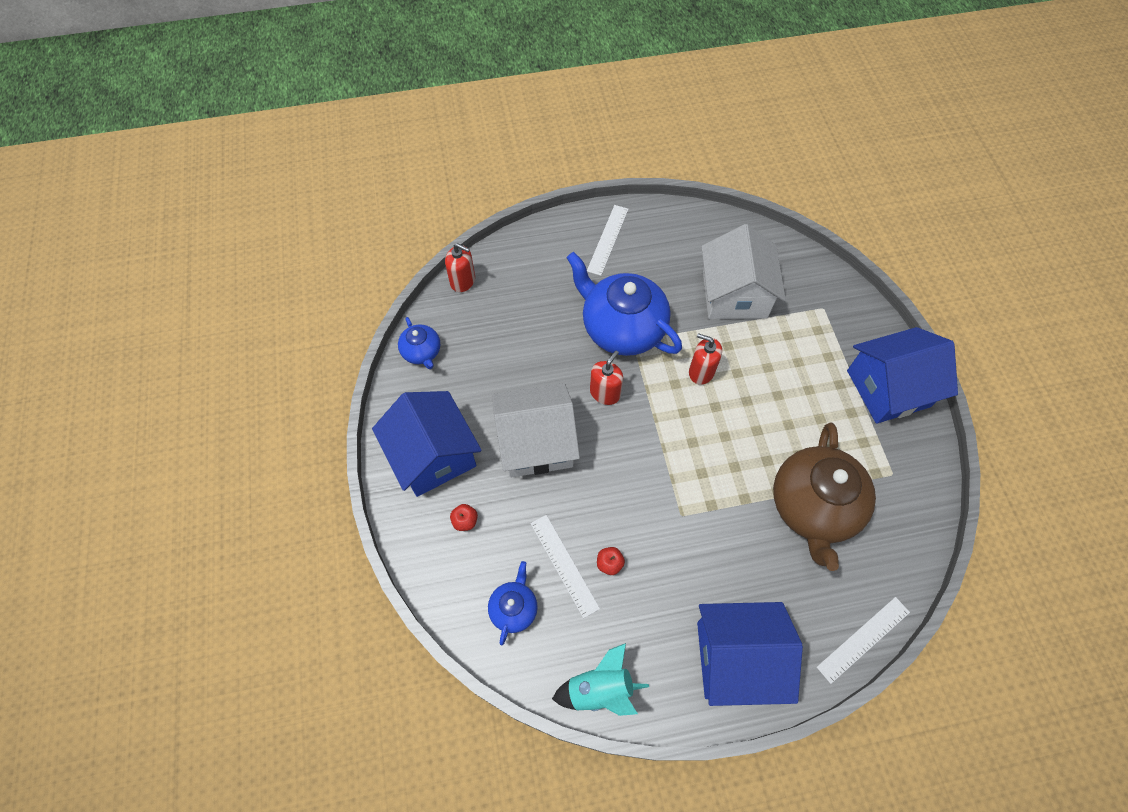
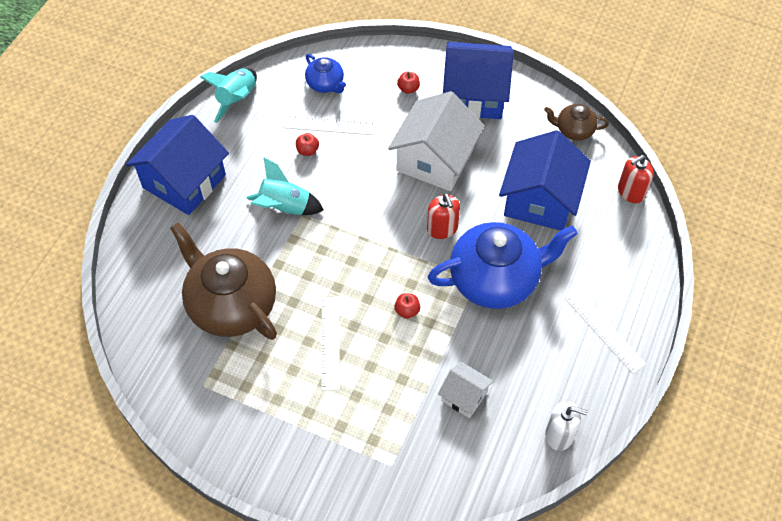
camera: 125 degrees right, 5 degrees down
(422, 352) = (574, 130): blue teapot -> brown teapot
(687, 536) = (285, 208): none -> turquoise rocket
(701, 371) = (407, 311): red soap dispenser -> red apple
(710, 227) = (559, 434): none -> white soap dispenser
(734, 294) = (464, 396): white house -> white house, size x0.50
(863, 639) = (122, 263): white ruler -> white ruler (330, 342)
(888, 388) = (271, 450): blue house -> blue house (540, 200)

